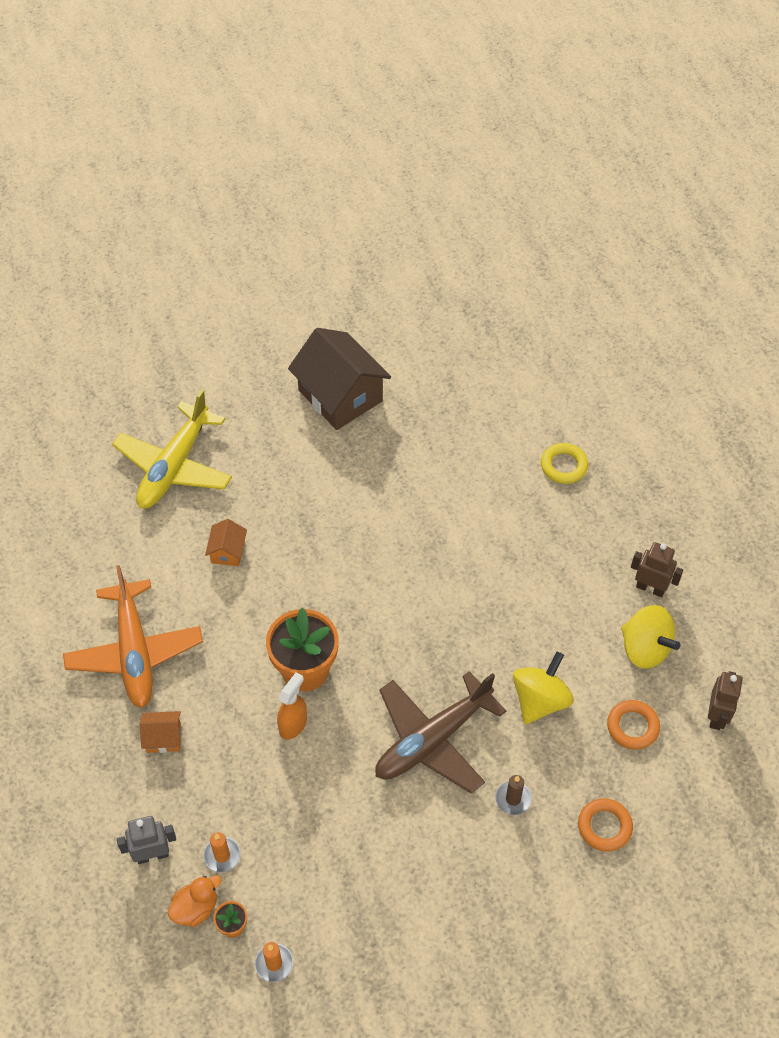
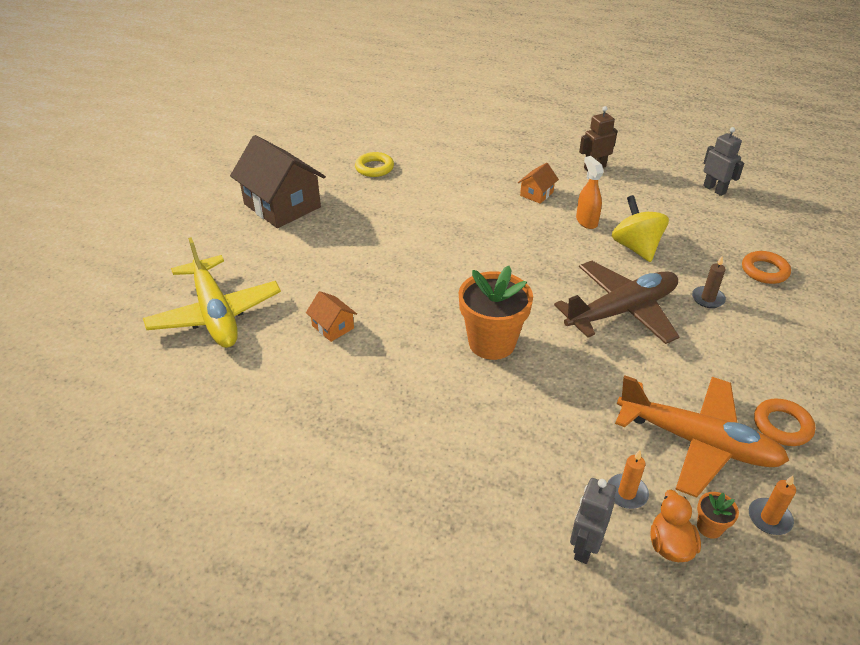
camera: 50 degrees left, 15 degrees down
(135, 652) = (357, 437): orange plane -> orange plane (698, 442)
(163, 738) = (466, 466): orange house -> orange house (536, 194)
(293, 724) = (535, 376): orange spray bottle -> orange spray bottle (586, 221)
(340, 395) = (282, 205): brown house -> brown house turned 45 degrees clockwise
(432, 740) = (622, 311): brown plane -> brown plane turned 120 degrees counterclockwise
(563, 466) = (466, 153): yellow ring -> yellow ring (374, 168)
(632, 727) = (693, 222): orange ring -> orange ring (782, 426)
(645, 648) = (637, 190): yellow spinning top -> none
(717, 716) = (714, 189): brown robot -> grey robot

